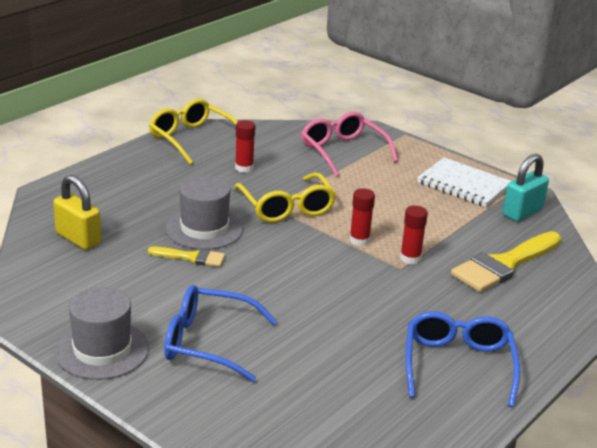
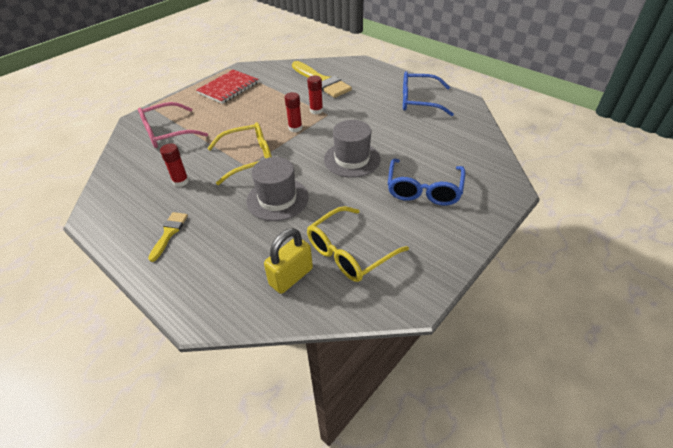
camera: 85 degrees left, 15 degrees up
(102, 350) = (447, 241): grey hat -> grey hat (352, 159)
(191, 257) = (319, 204): yellow brush -> yellow brush (169, 233)
(192, 139) = (114, 215): yellow glasses -> yellow glasses (349, 252)
(463, 185) = (228, 88): white notebook -> red notebook
(522, 212) = (265, 72): turquoise padlock -> none

